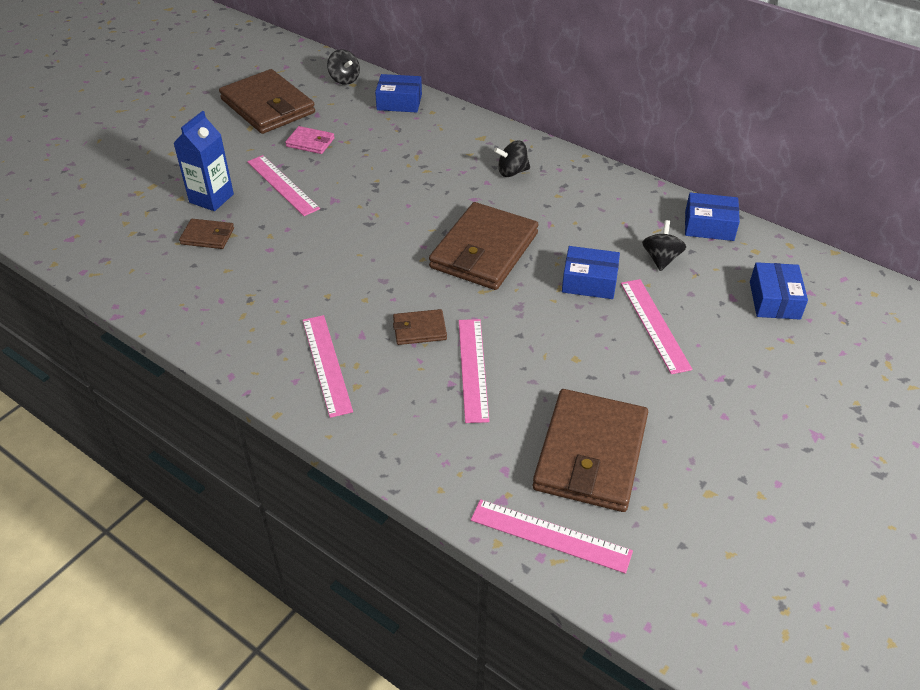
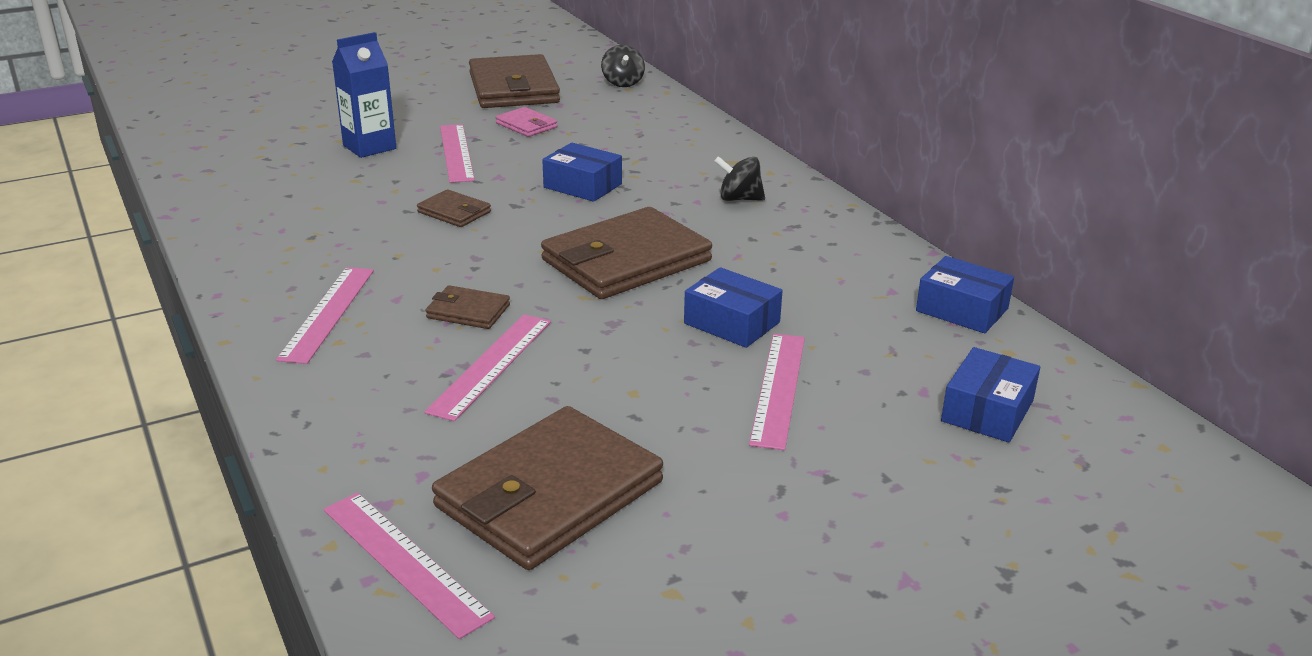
camera: 25 degrees right, 15 degrees down
(207, 236) = (330, 176): brown wallet -> brown wallet (454, 212)
(399, 102) = (665, 113): blue box -> blue box (582, 186)
(661, 259) = (856, 325): black spinning top -> none

